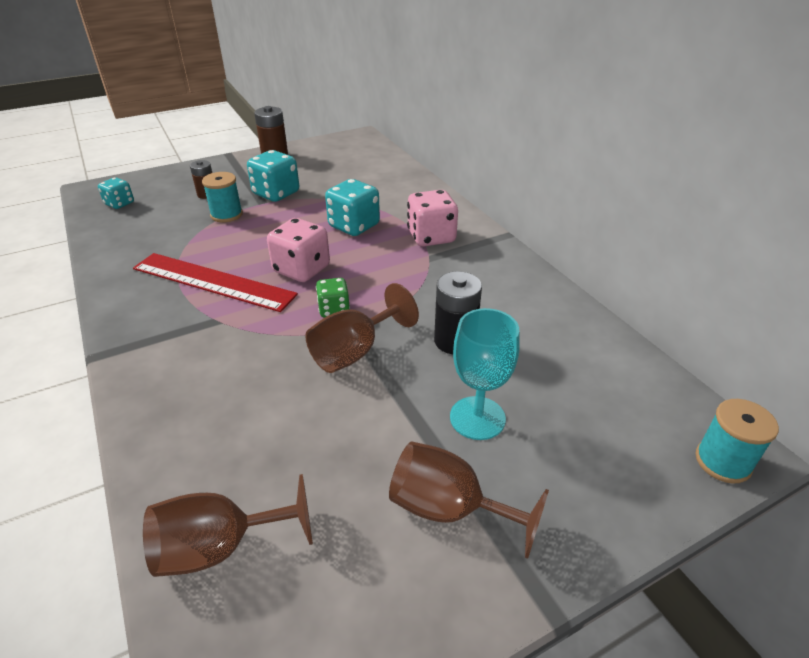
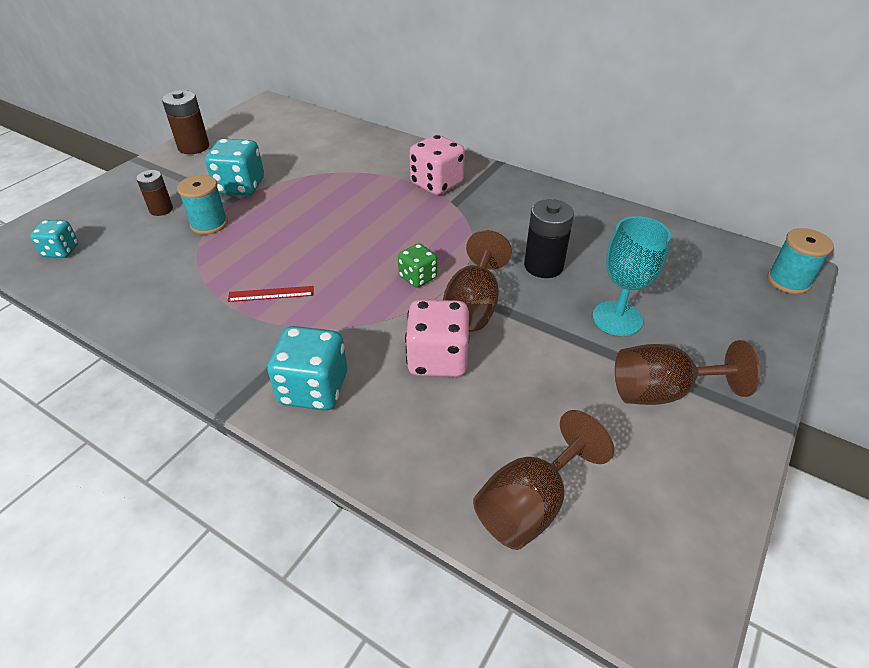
camera: 30 degrees left, 5 degrees up
(213, 281) = (271, 294): red ruler -> red ruler, size x0.42
(301, 269) = (349, 252): pink dice -> pink dice (437, 359)
(354, 226) = (355, 195): turquoise dice -> turquoise dice (313, 389)

